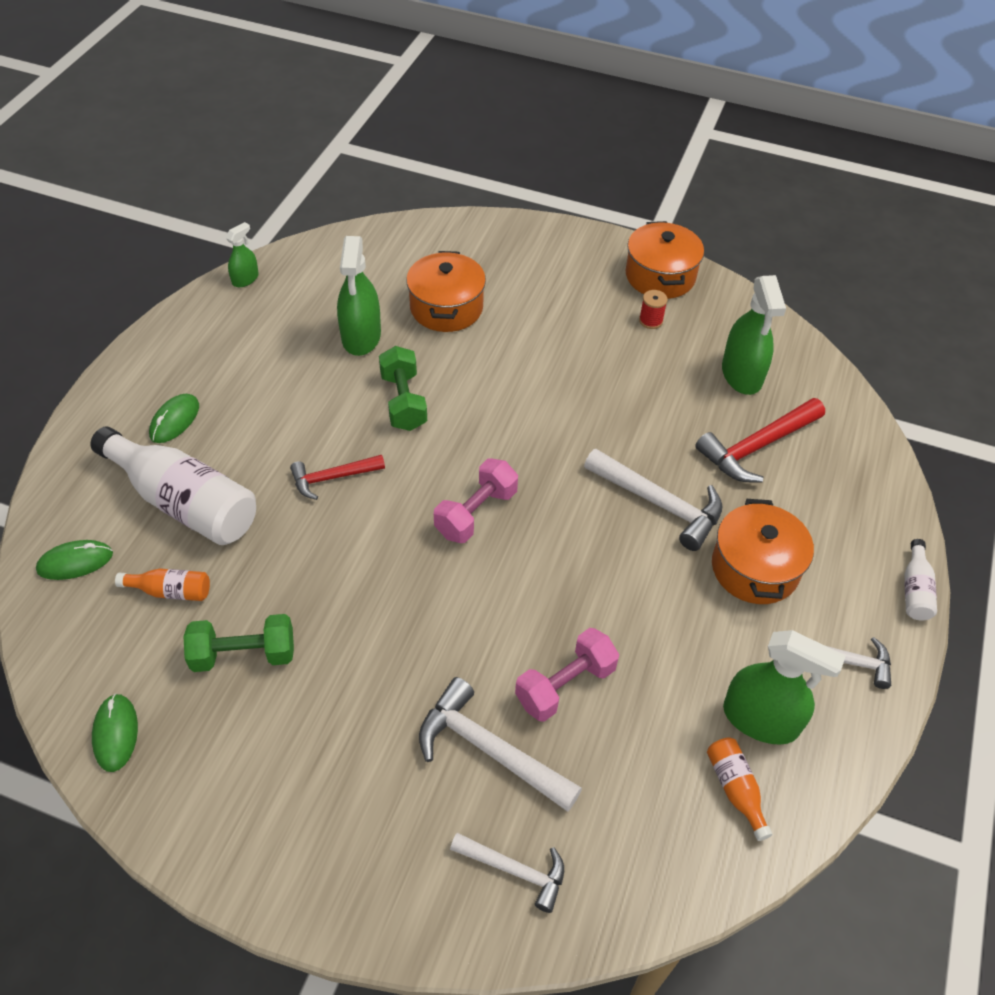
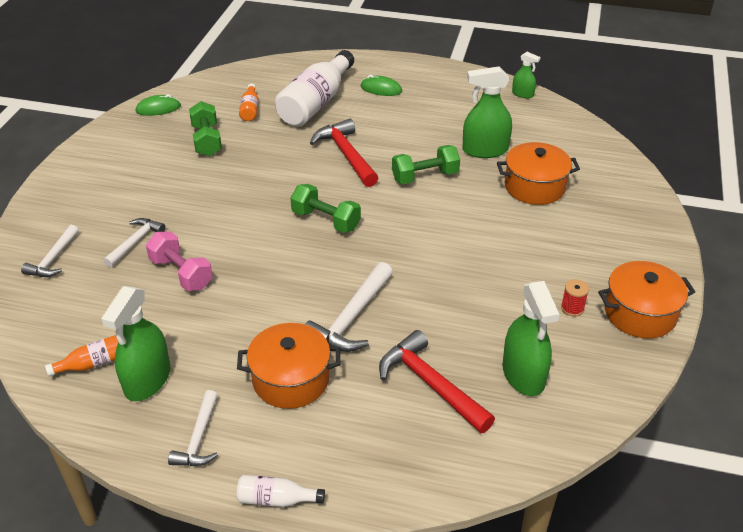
camera: 85 degrees right, 10 degrees down
(75, 562) = (268, 76): green mouse -> none
(332, 478) = (346, 154): red hammer -> red hammer, size x1.58
(476, 513) = (326, 220): pink dumbbell -> green dumbbell
(489, 750) = (135, 242): white hammer -> white hammer, size x0.63
(741, 374) = (523, 374): green spray bottle -> green spray bottle turned 90 degrees counterclockwise

